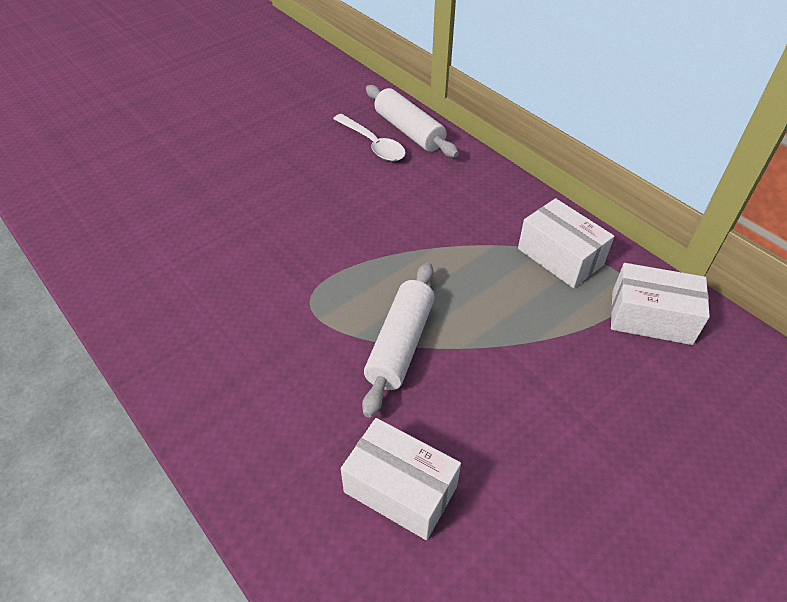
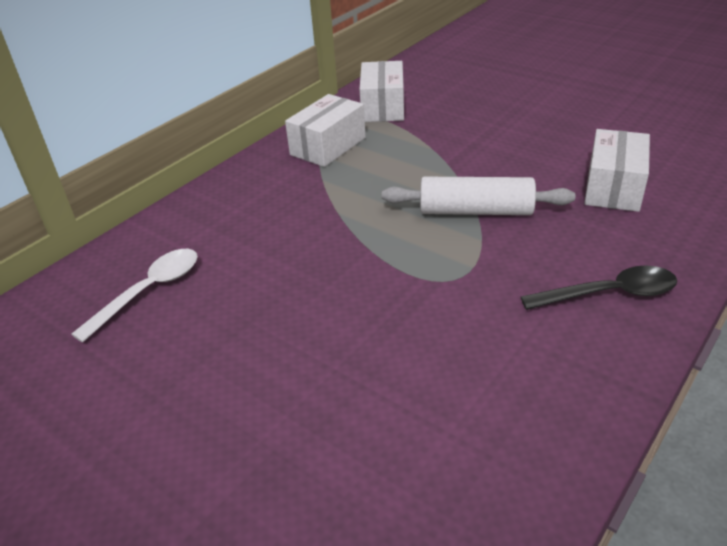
camera: 100 degrees left, 10 degrees down
(237, 402) = (609, 294): none -> black spoon
(409, 131) = (118, 265): white rolling pin -> none

